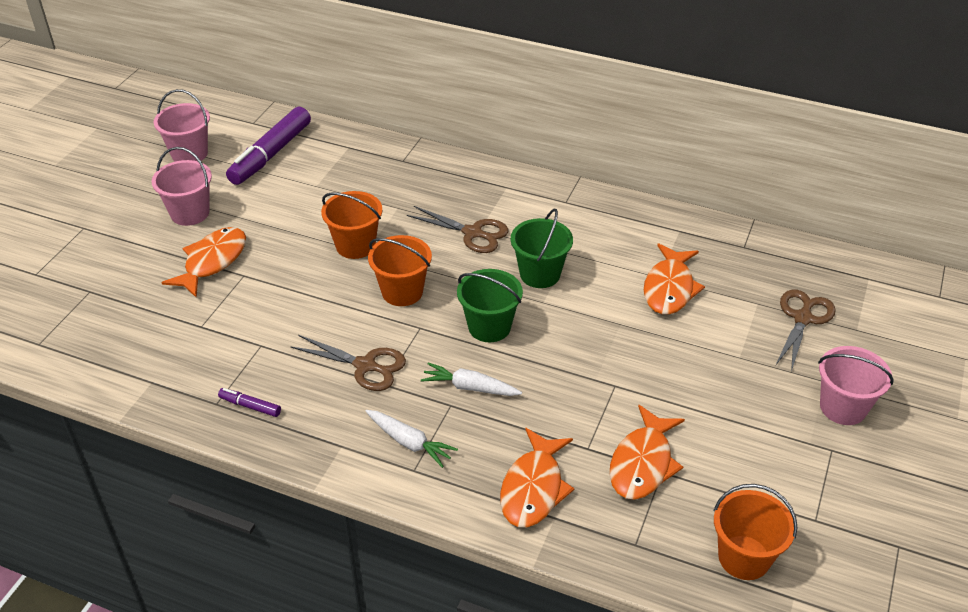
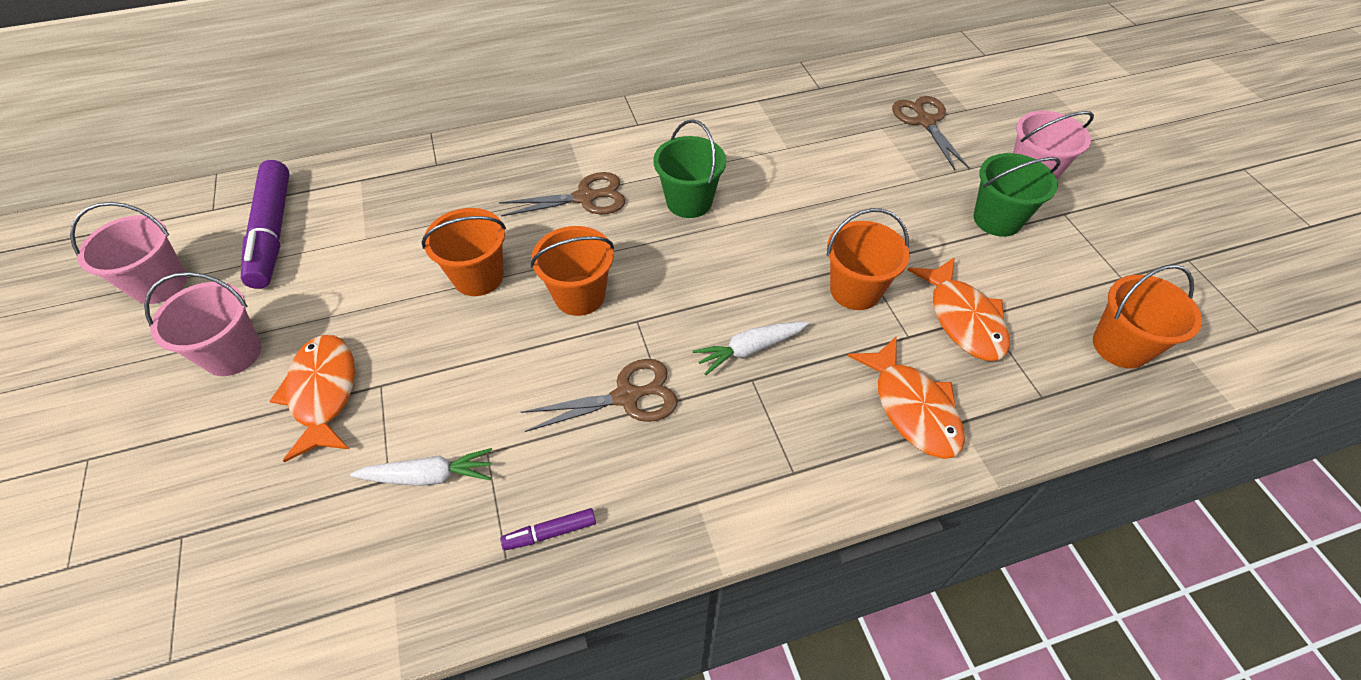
camera: 40 degrees left, 10 degrees up
(409, 442) = (758, 446): white carrot -> white carrot (429, 476)
(489, 327) = (700, 278): green bucket -> green bucket (997, 219)
(587, 397) = (855, 290): none -> orange bucket
(669, 288) = (806, 153): orange fish -> none

